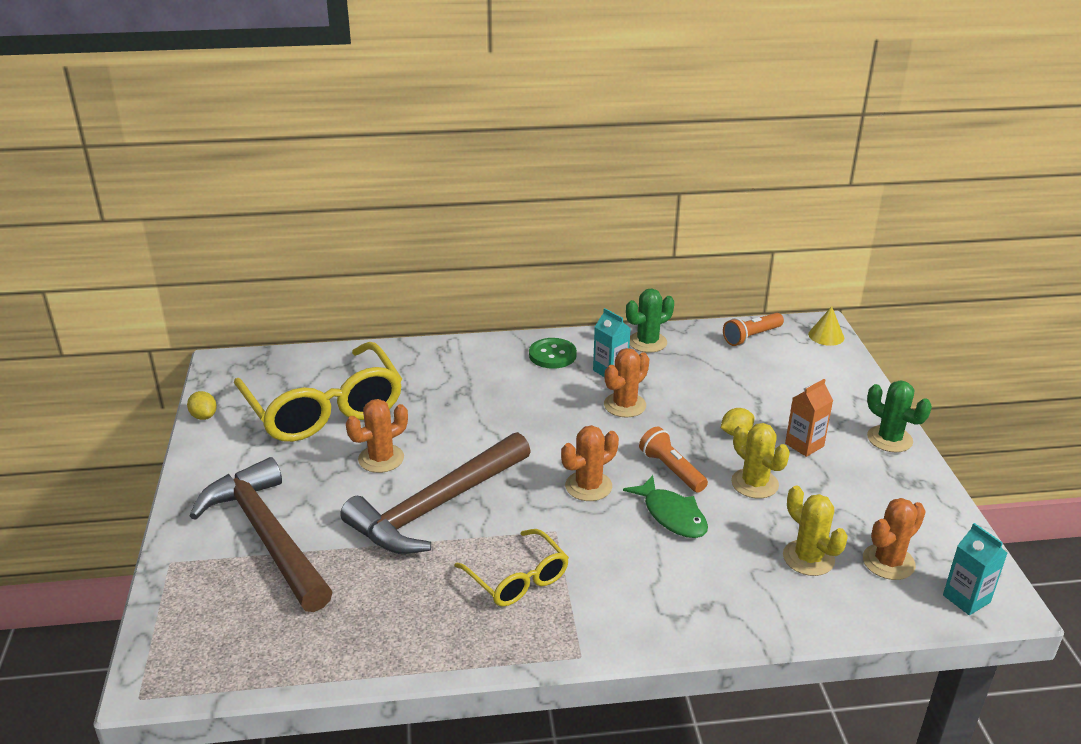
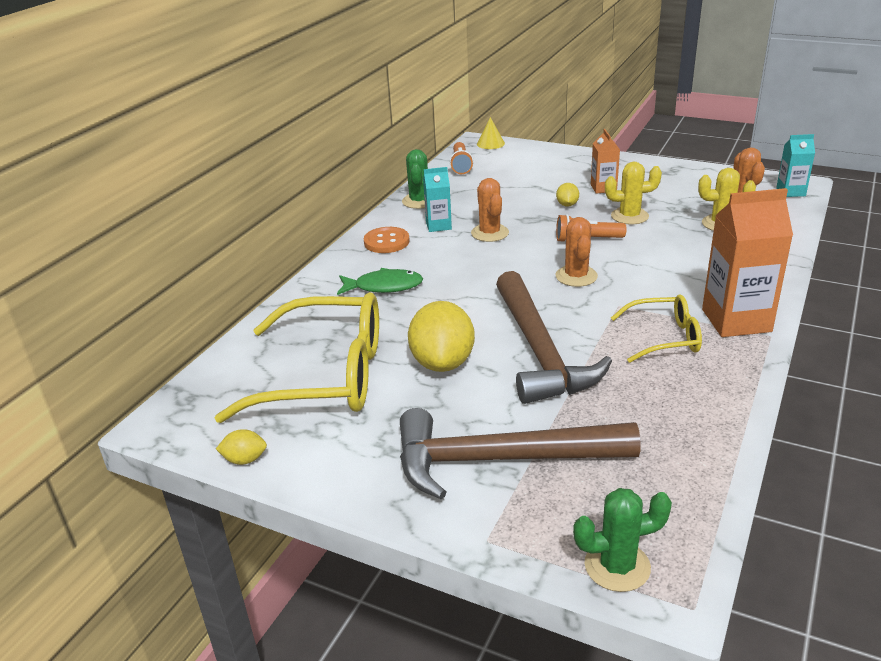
camera: 55 degrees left, 0 degrees up
(381, 459) = (442, 363): orange cactus -> yellow lemon
(552, 355) = (386, 242): green button -> orange button
(591, 622) = (736, 320): none -> orange carton
(672, 515) = (639, 255): green fish -> green fish (384, 286)
(889, 439) = (623, 162): green cactus -> green cactus (617, 566)

